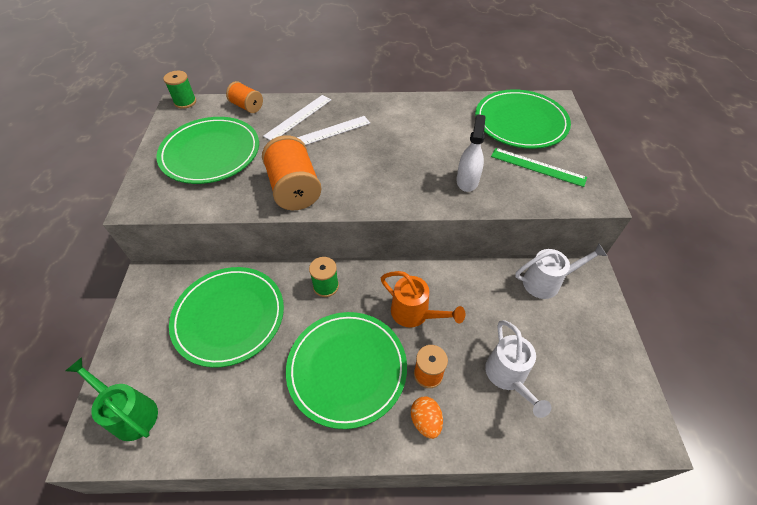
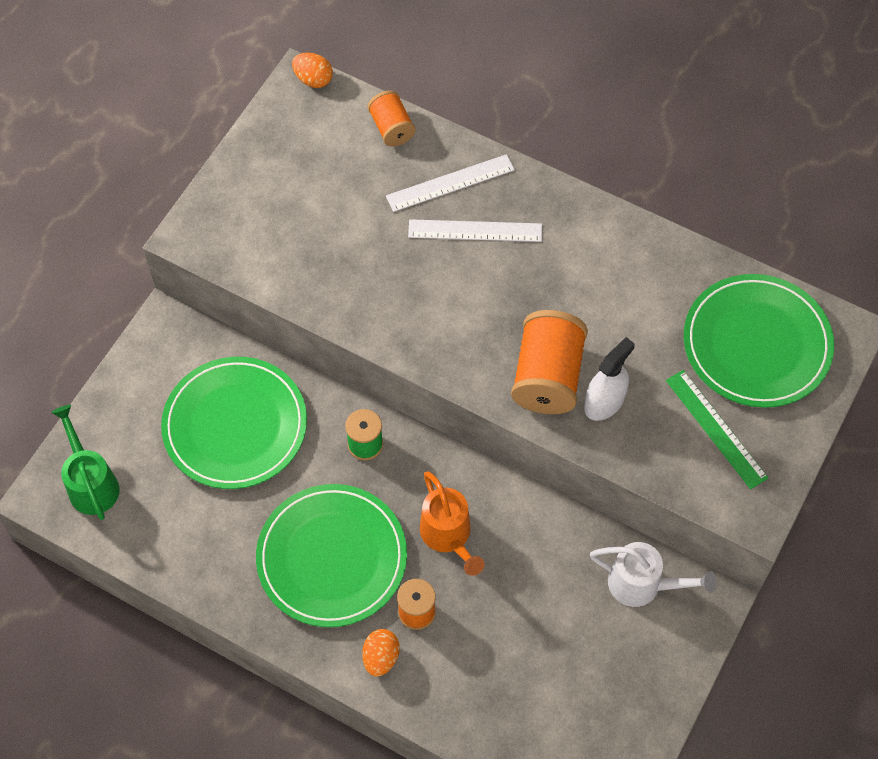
camera: 30 degrees right, 10 degrees up
(185, 102) = (313, 79): green spool -> orange egg
(210, 153) = (306, 194): green plate -> none
(294, 189) = (380, 305): orange spool -> orange spool (547, 376)
(508, 377) = (503, 664): white watering can -> none

